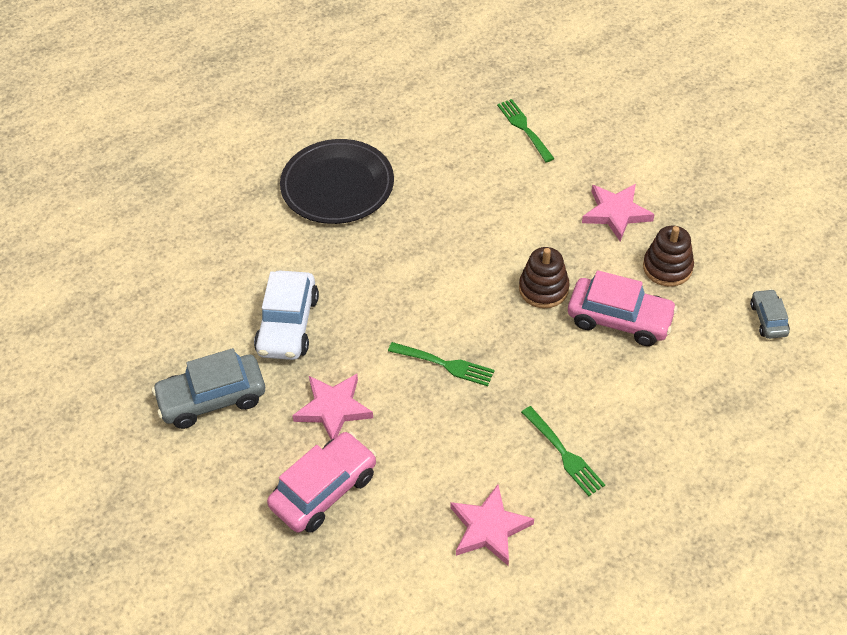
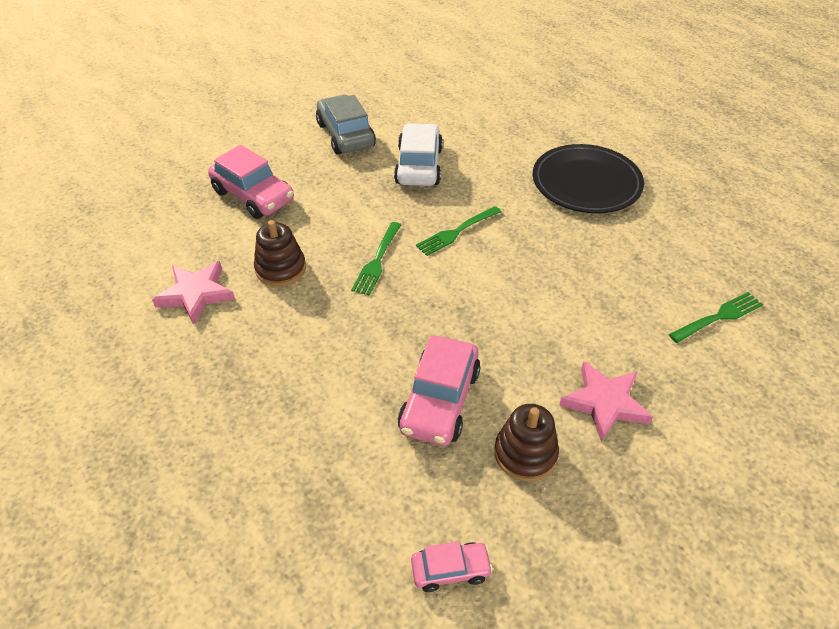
camera: 85 degrees right, 5 degrees down
(288, 325) = (419, 166): white car -> white car turned 90 degrees clockwise
(333, 409) = (331, 196): pink star -> none
(543, 289) = (477, 333): brown stacking toy -> brown stacking toy (280, 269)
(563, 453) = (267, 347): green fork -> green fork (457, 231)
(768, 319) = (450, 570): grey car -> pink car

